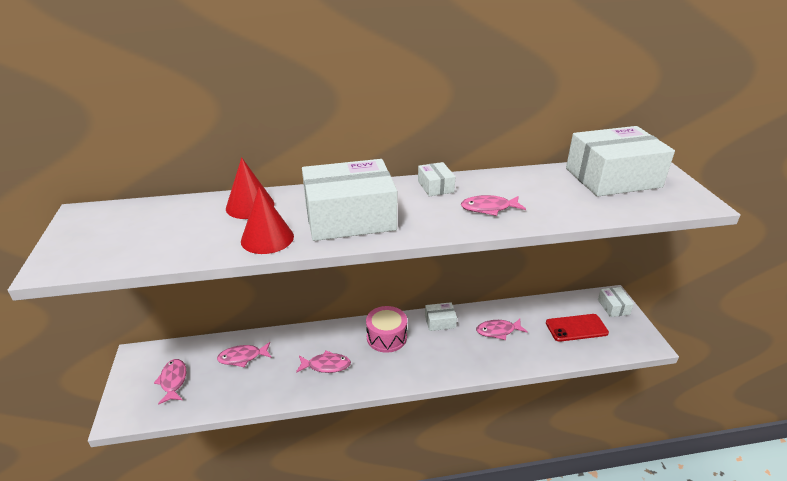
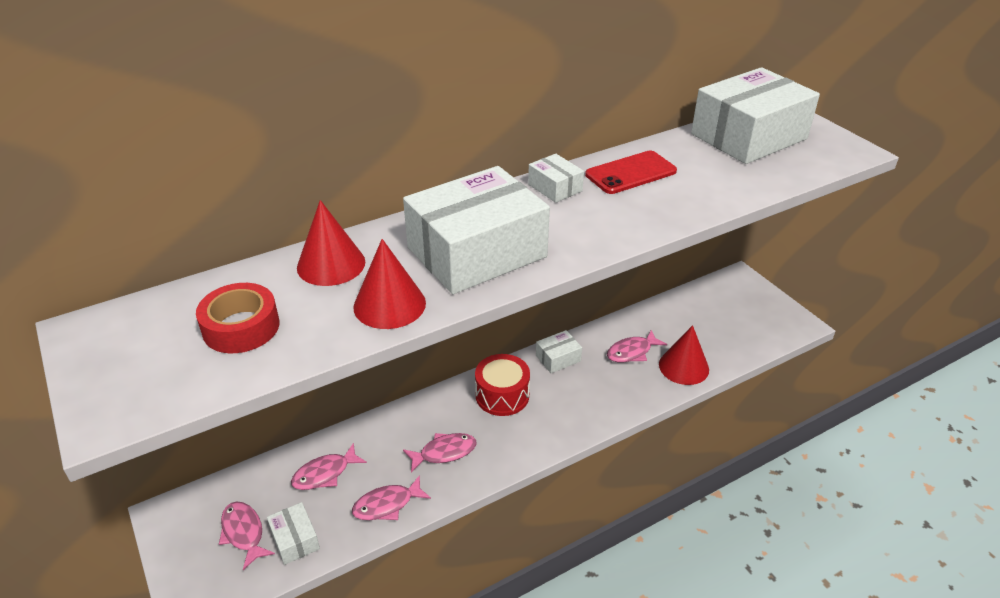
camera: 20 degrees left, 5 degrees up
(167, 232) = (241, 327): none -> red tape
(386, 337) = (502, 395): pink drum -> red drum
(489, 208) = (636, 204): pink fish -> pink fish (387, 505)
(534, 352) = (683, 367): none -> red cone
(576, 328) = (717, 325): red phone -> red phone (631, 173)
(613, 307) = (746, 290): white box -> white box (295, 540)

